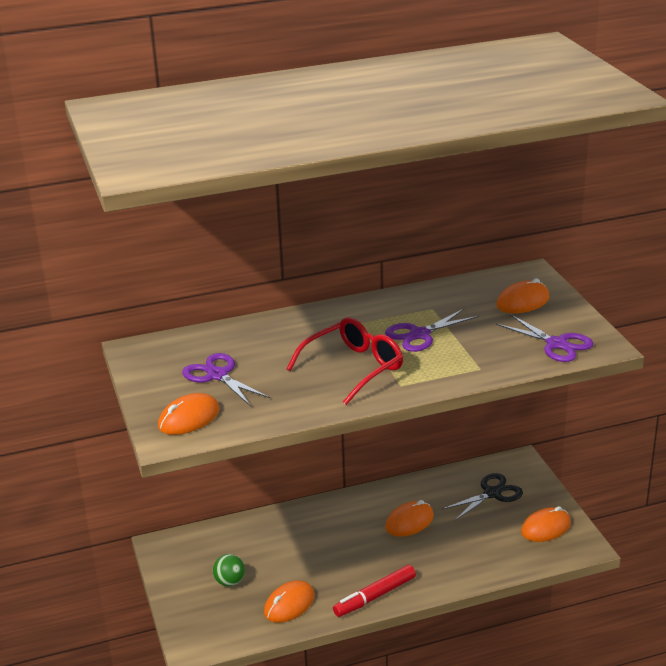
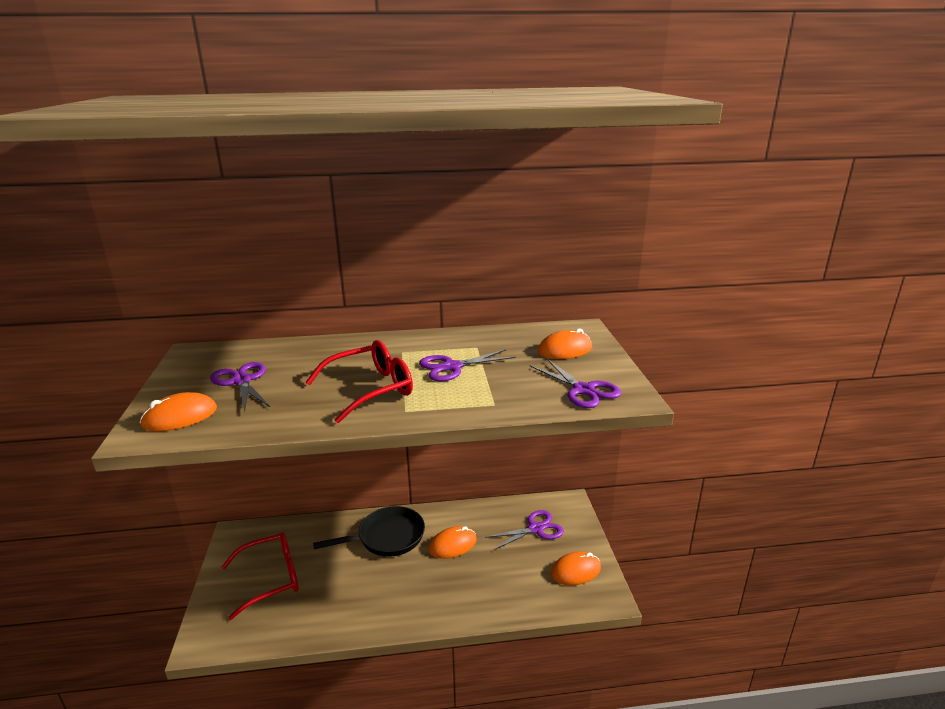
camera: 10 degrees right, 5 degrees down
(230, 582) = (271, 578): green ball -> red glasses
(289, 604) = (310, 612): orange mouse -> none
(334, 525) = (387, 537): none -> black pan
(375, 596) = (391, 617): red marker -> none
(492, 493) = (535, 529): black scissors -> purple scissors

